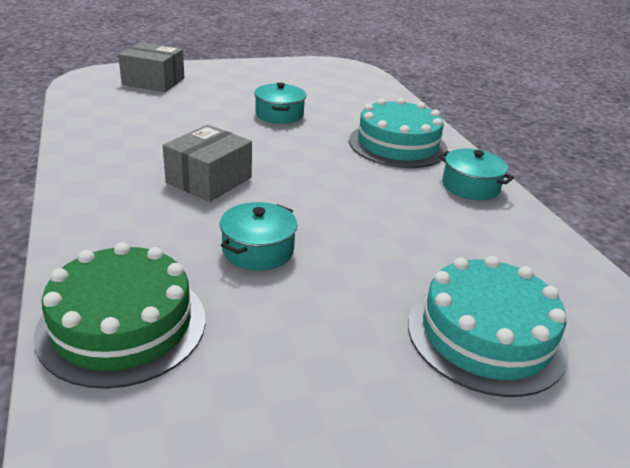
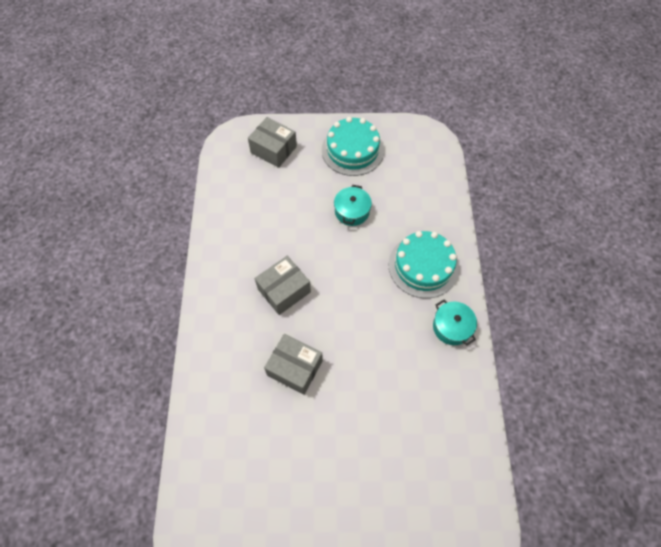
camera: 20 degrees right, 30 degrees up
(122, 325) = (215, 414): green cake -> none
(258, 250) = (295, 368): turquoise pot -> grey box
(486, 335) = (392, 466): turquoise cake -> turquoise cake (352, 150)

